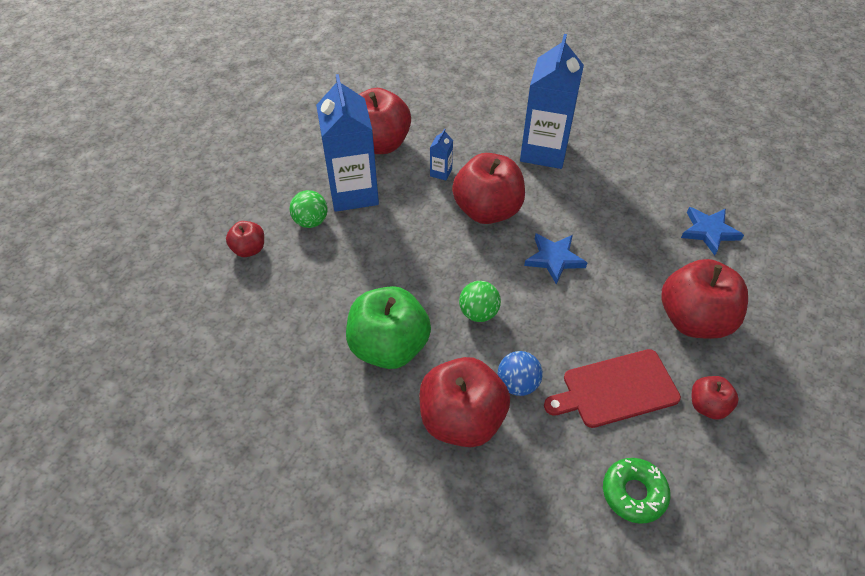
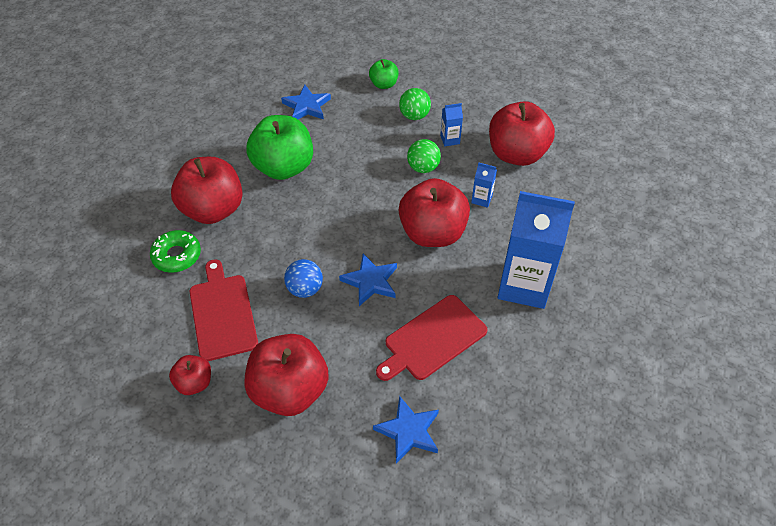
camera: 90 degrees right, 0 degrees up
(249, 249) = (384, 84): red apple -> green apple
(277, 328) = (306, 106): none -> blue star
(353, 193) = (450, 139): blue carton -> blue carton, size x0.41
(478, 313) = (311, 223): green ball -> green ball (423, 168)
(517, 384) = (238, 245): blue ball -> blue ball (305, 289)
(613, 213) = (432, 339): none -> red cutting board
(634, 493) = (129, 313): green donut -> green donut (177, 256)

